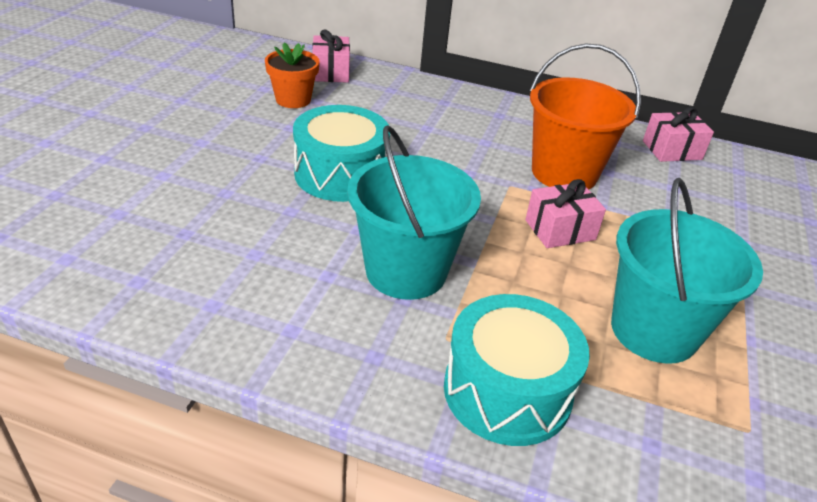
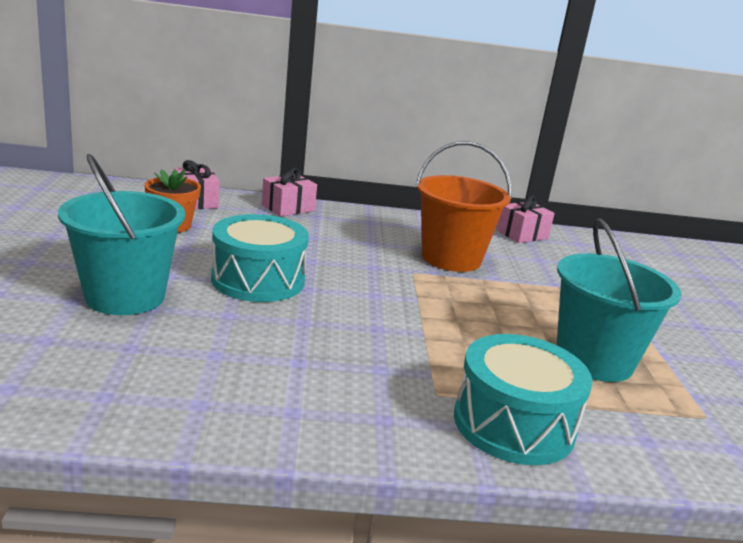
camera: 20 degrees left, 15 degrees down
(406, 271) = (368, 348): turquoise bucket -> turquoise bucket (125, 296)
(560, 230) = (475, 299): pink gift -> pink gift (288, 208)

